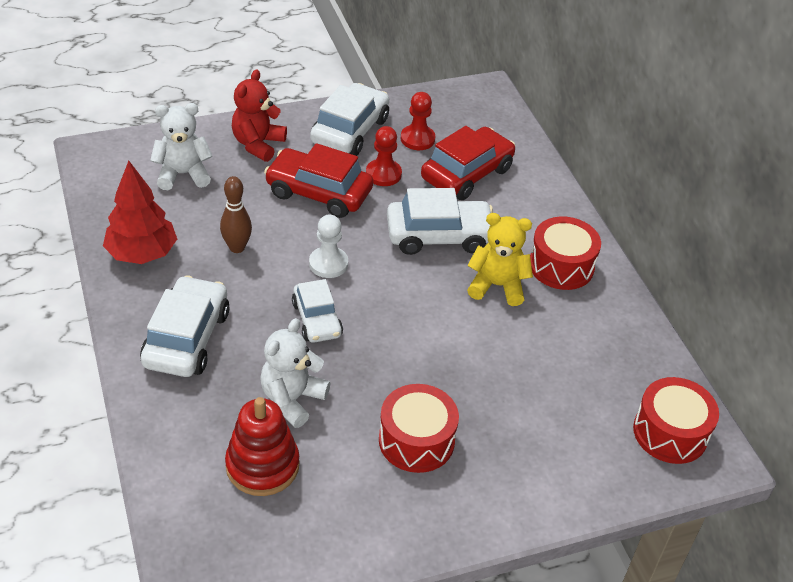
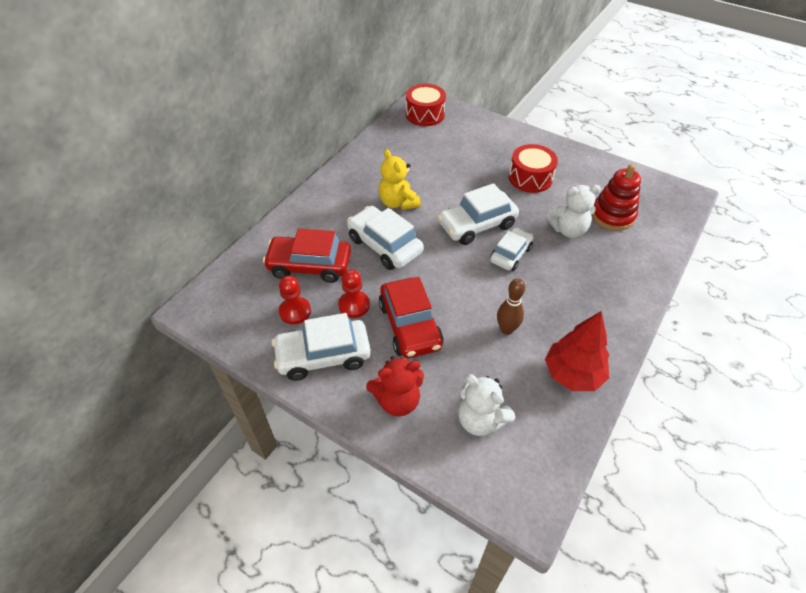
camera: 125 degrees left, 5 degrees up
(187, 338) = (594, 297): white car -> white car (476, 225)
(328, 264) = (465, 277): white pawn -> none
(561, 266) = (353, 188): red drum -> none

